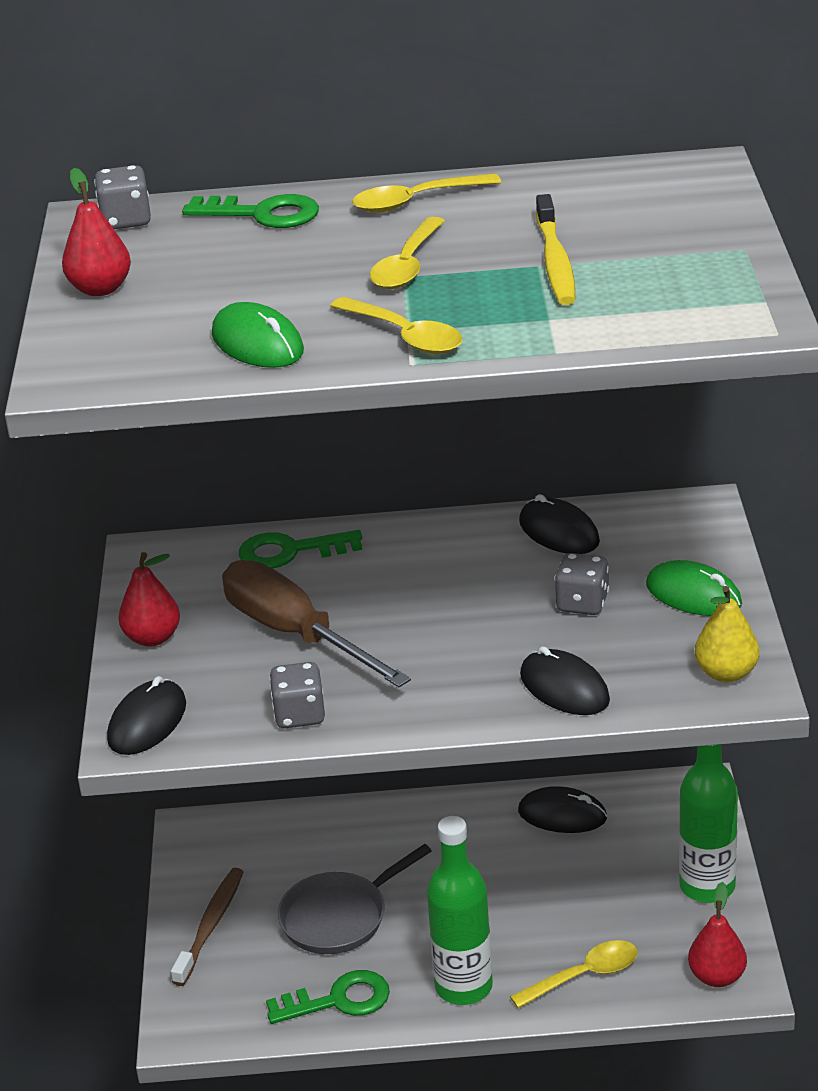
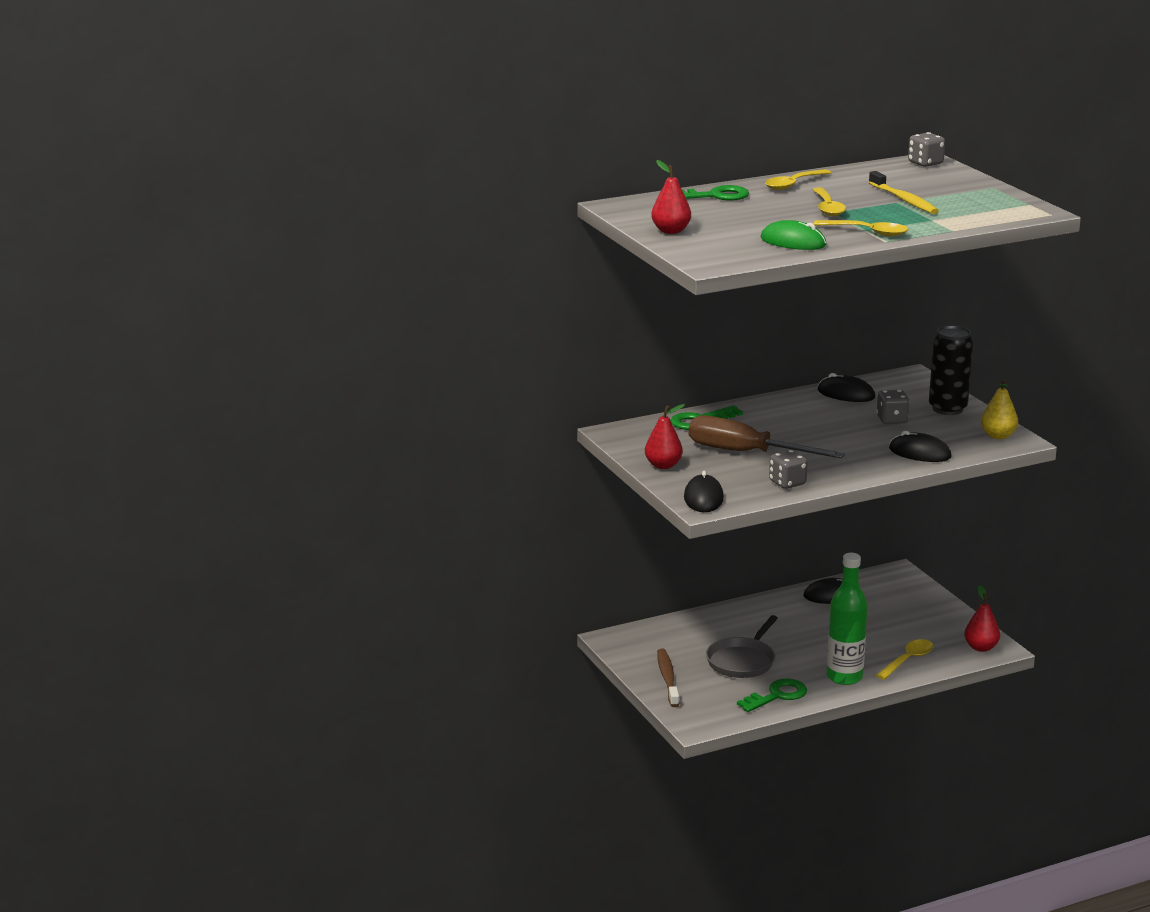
camera: 25 degrees left, 10 degrees down
(126, 220) = (639, 205): grey dice -> grey dice (925, 163)
(693, 594) = (947, 409): green mouse -> black can
(707, 886) = (942, 612): green bottle -> none

